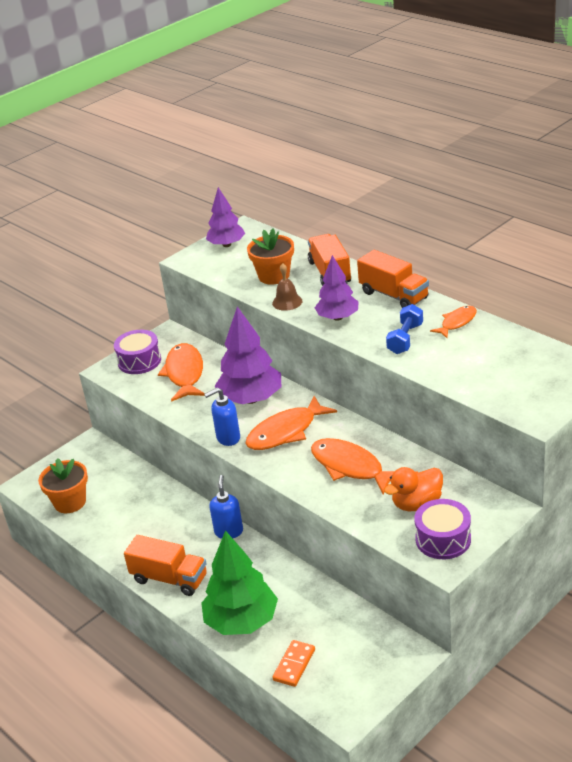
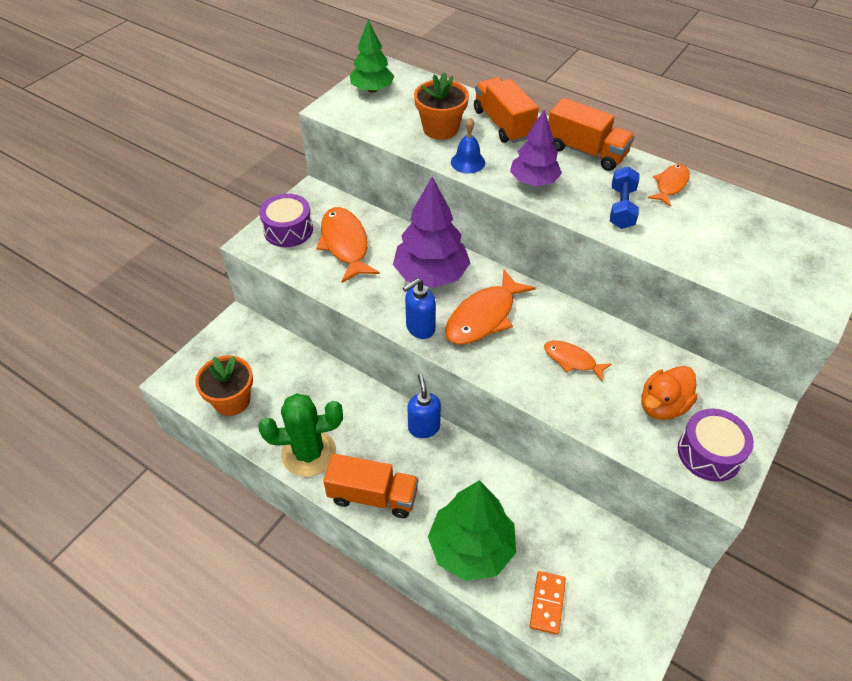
camera: 15 degrees left, 15 degrees up
(124, 544) = (308, 453): none -> green cactus
(226, 245) = (372, 89): purple tree -> green tree
(287, 302) = (468, 162): brown bell -> blue bell
(350, 467) = (572, 360): orange fish -> orange fish, size x0.58

